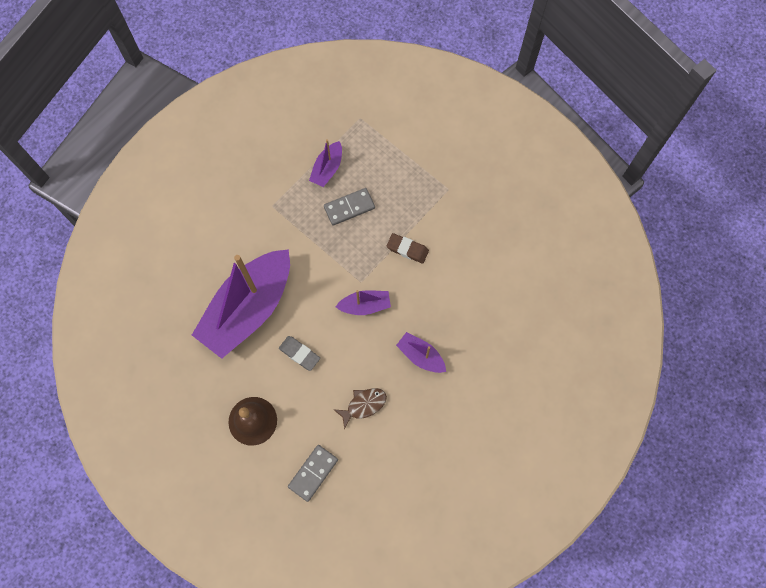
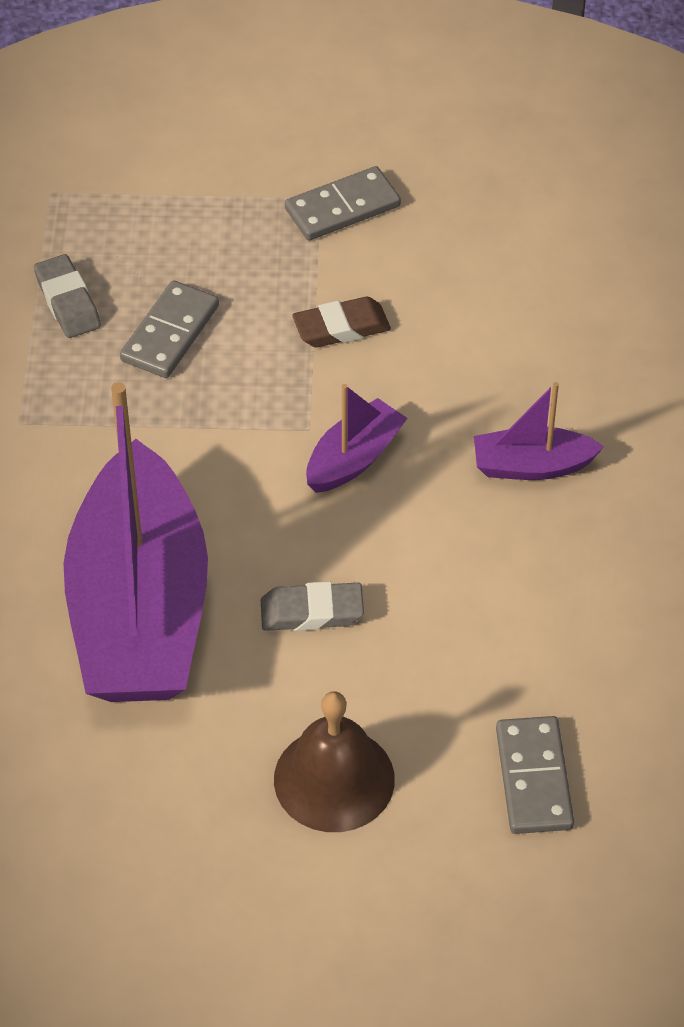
camera: 40 degrees left, 20 degrees down
(327, 169) = (67, 302): purple boat -> grey eraser
(363, 405) = (512, 608): brown fish -> none
(452, 199) = (342, 208): none -> grey domino

